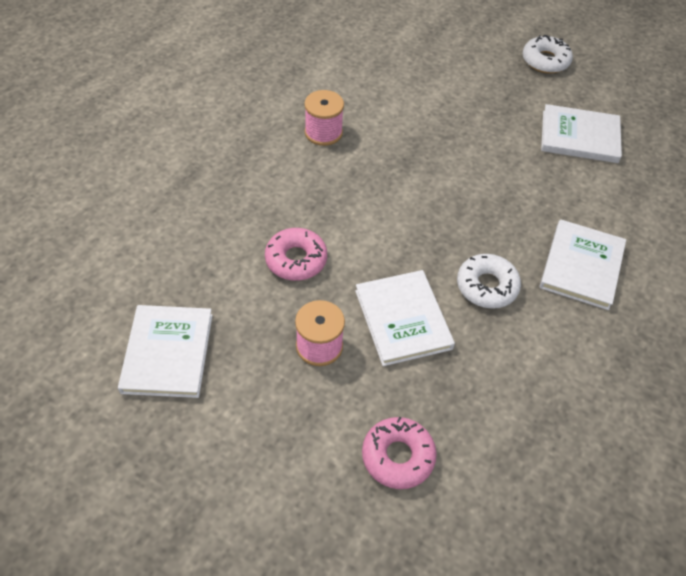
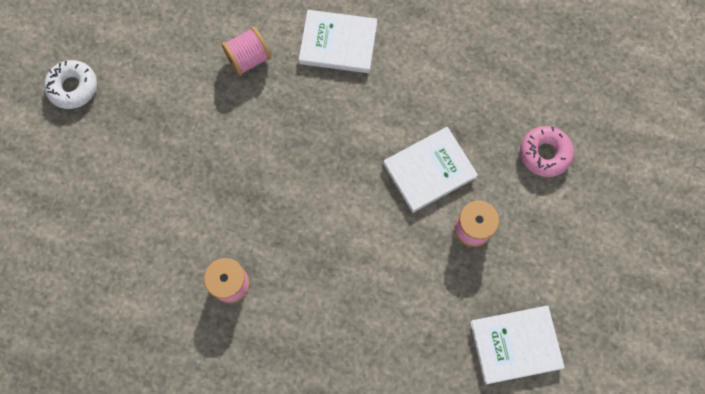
camera: 100 degrees left, 20 degrees up
(296, 259) = (394, 268): pink donut -> none
(487, 286) = (378, 112): white donut -> none
(566, 185) = (248, 59): none -> pink spool
(579, 136) = (182, 51): white book -> none

